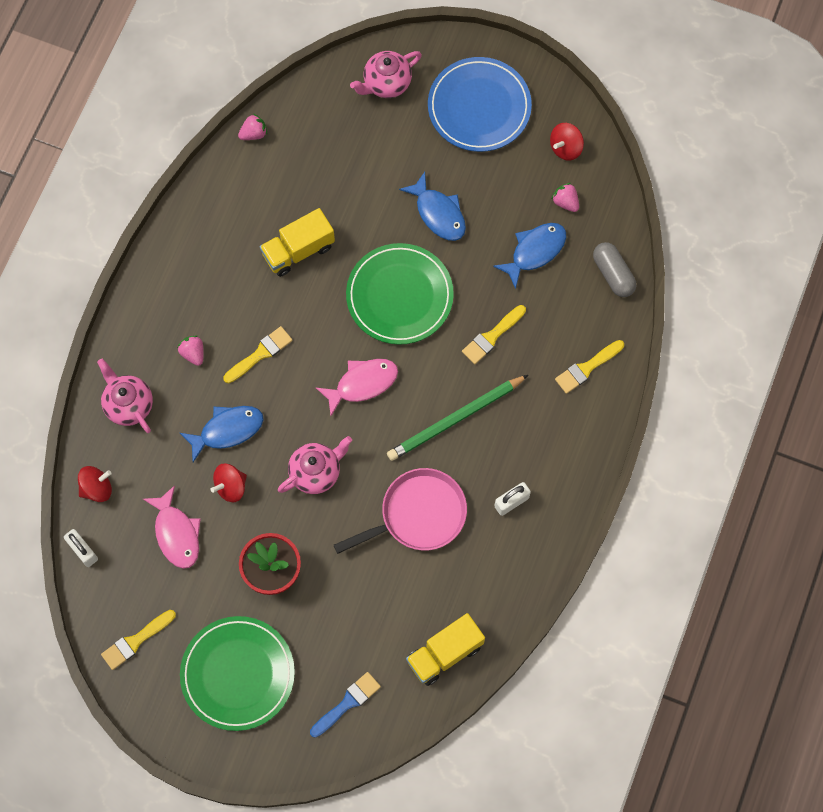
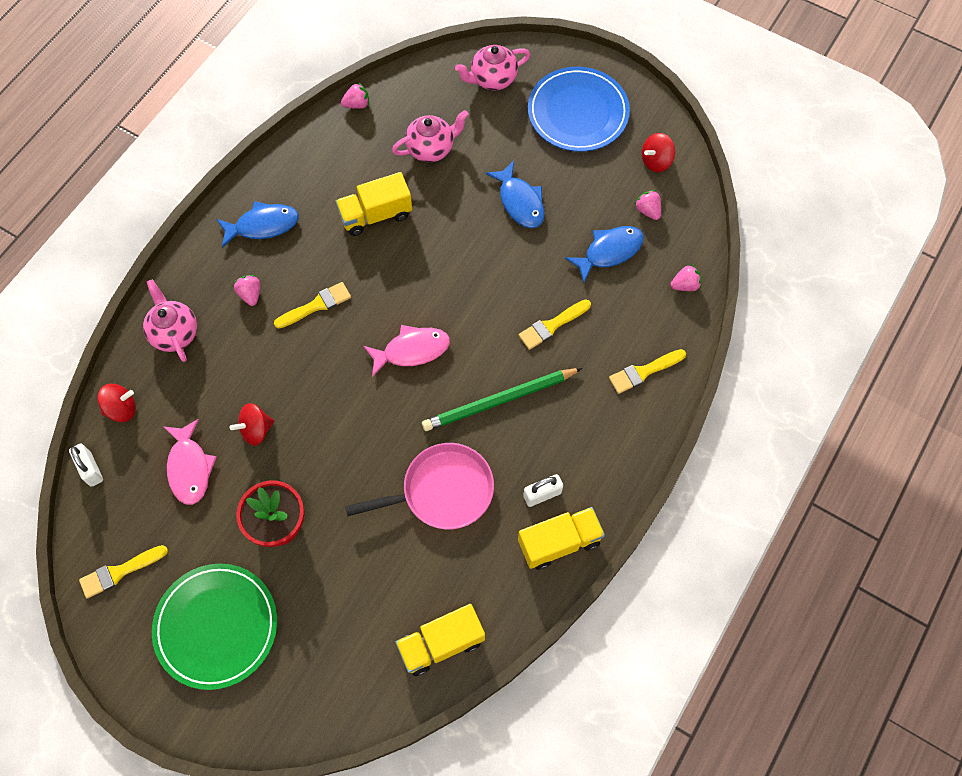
camera: 10 degrees right, 5 degrees down
(227, 430) = (266, 374): blue fish -> blue fish (263, 225)
(316, 472) = (346, 430): pink teapot -> pink teapot (431, 148)
(347, 703) = (325, 679): blue brush -> none
(399, 296) = (466, 272): green plate -> none
(535, 544) = (559, 542): none -> yellow truck
(613, 274) = (685, 285): grey capsule -> pink strawberry

